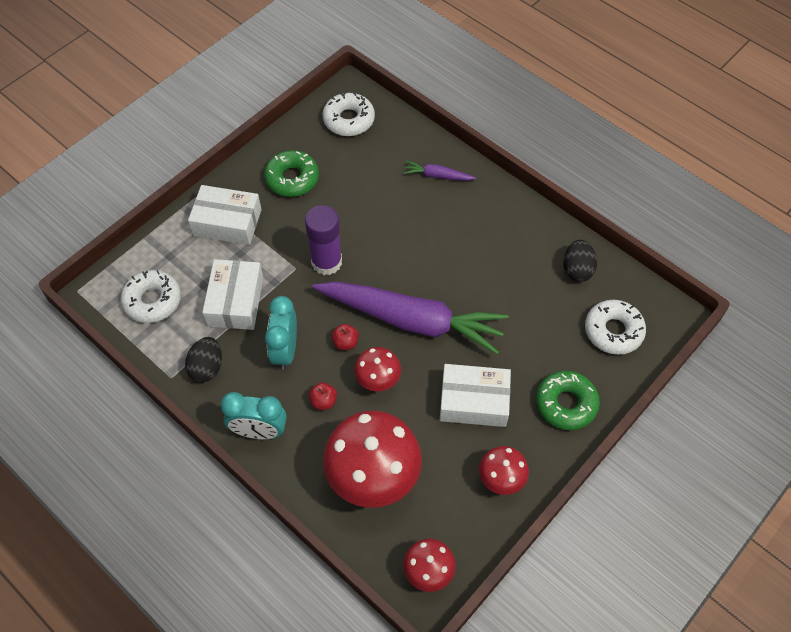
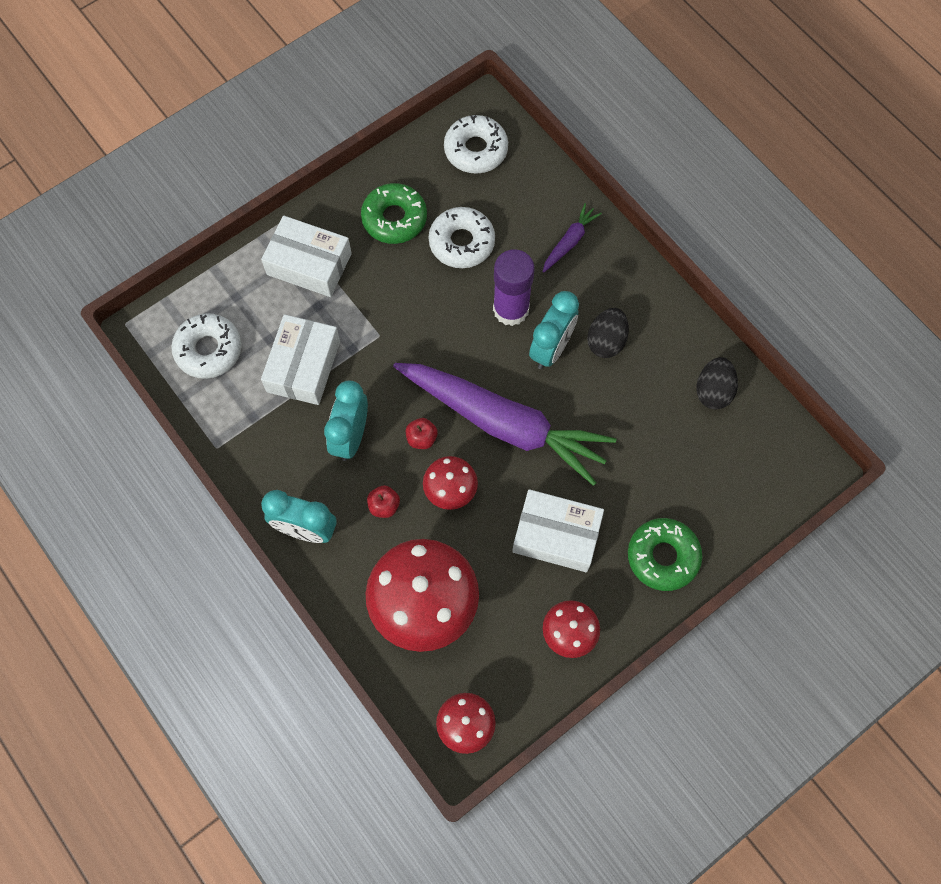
camera: 10 degrees right, 10 degrees up
(207, 367) = (259, 442): black egg -> black egg (606, 341)
(326, 262) = (417, 334): purple glue stick -> purple glue stick (511, 309)
(437, 176) = (569, 242): purple carrot -> purple carrot turned 105 degrees clockwise
(439, 257) = (551, 349): none -> turquoise clock
(613, 331) = (739, 476): white donut -> white donut (462, 242)

